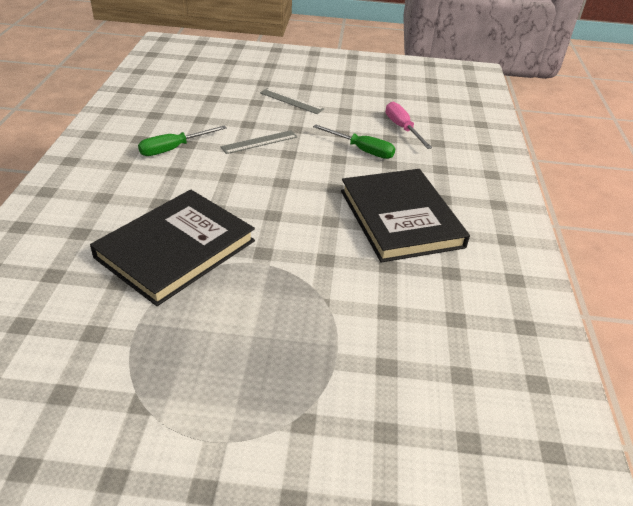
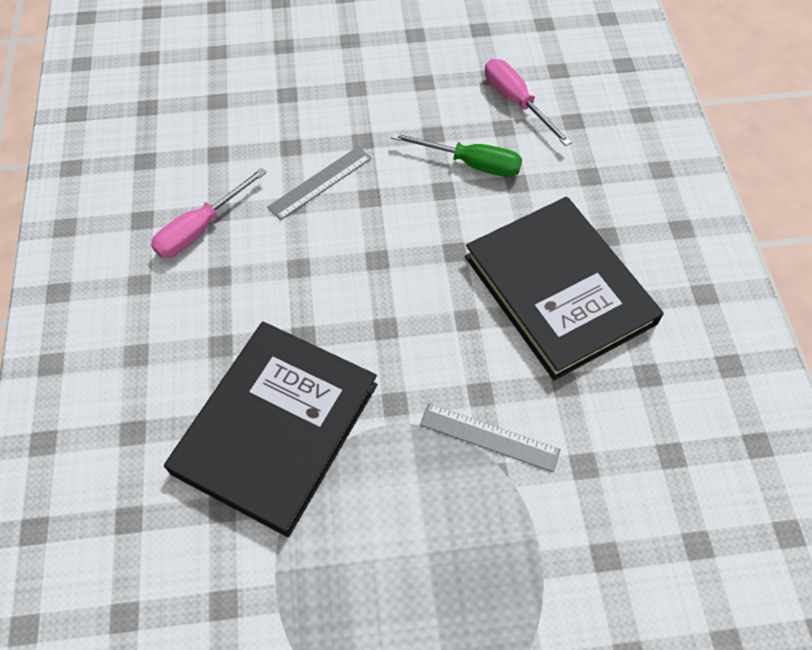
camera: 10 degrees left, 20 degrees up
(173, 149) = (200, 228): green screwdriver -> pink screwdriver
(291, 101) = (338, 79): grey ruler -> grey ruler (489, 437)

